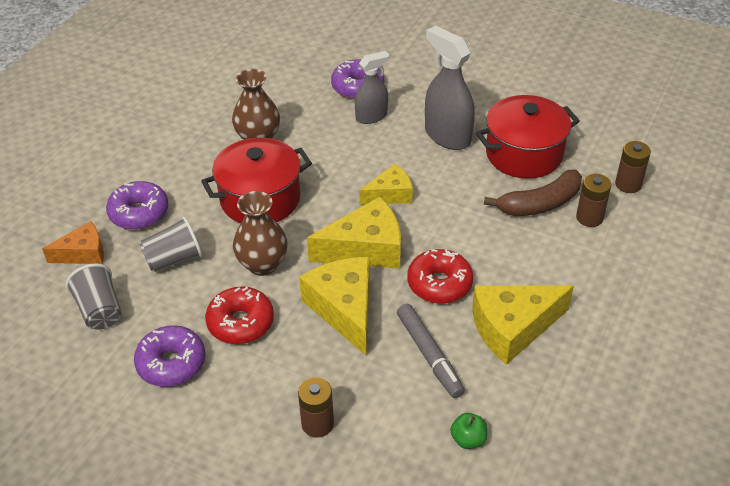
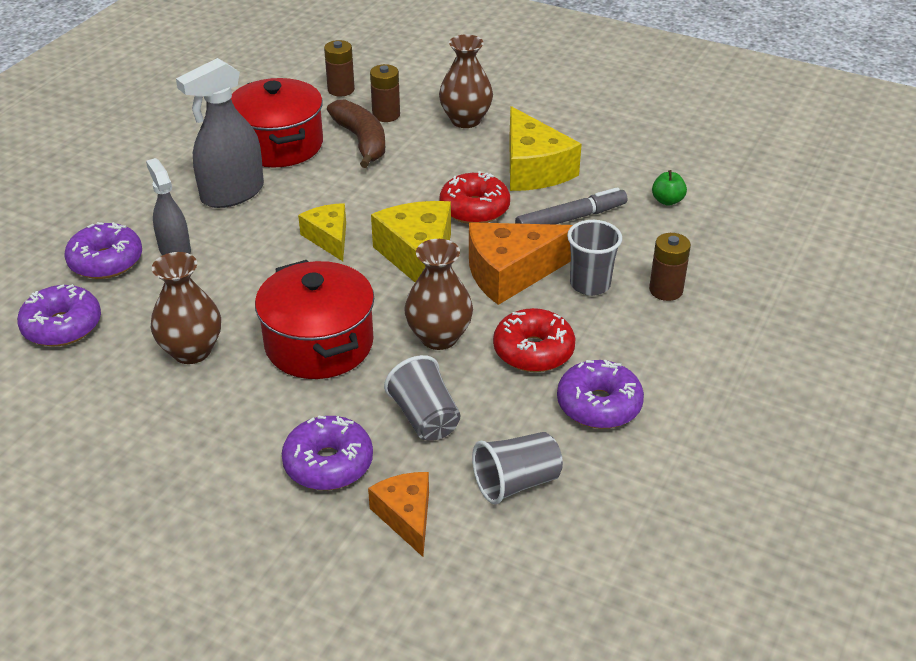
camera: 90 degrees left, 5 degrees down
(288, 80) = (62, 326): none -> purple donut
(327, 365) = (590, 284): none -> grey cup
(344, 309) = (511, 273): yellow cheese -> orange cheese
(593, 275) = (465, 120): none -> brown vase

